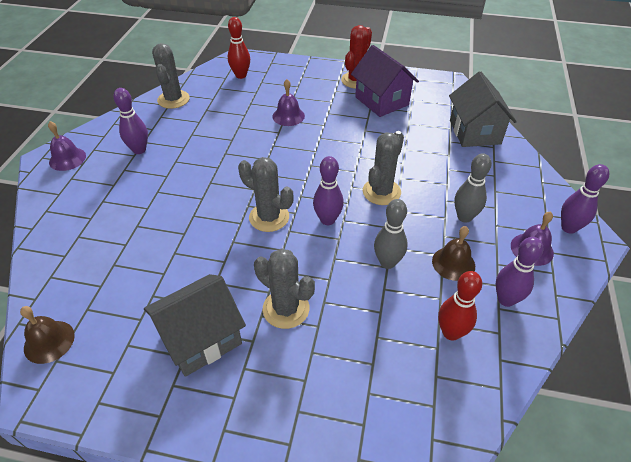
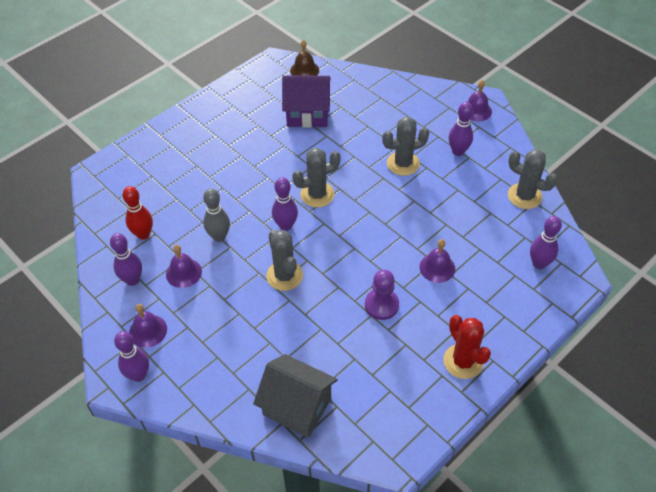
camera: 125 degrees right, 5 degrees up
(201, 339) = (250, 125): grey house -> none
(241, 75) = (539, 264): red bowling pin -> purple bowling pin
(286, 309) = (234, 168): grey cactus -> grey cactus (403, 163)
(351, 128) = (381, 305): none -> purple pawn
(381, 101) = (407, 360): purple house -> purple house (307, 114)
(453, 263) = (183, 272): brown bell -> purple bell
(464, 217) = (212, 312): grey bowling pin -> none

